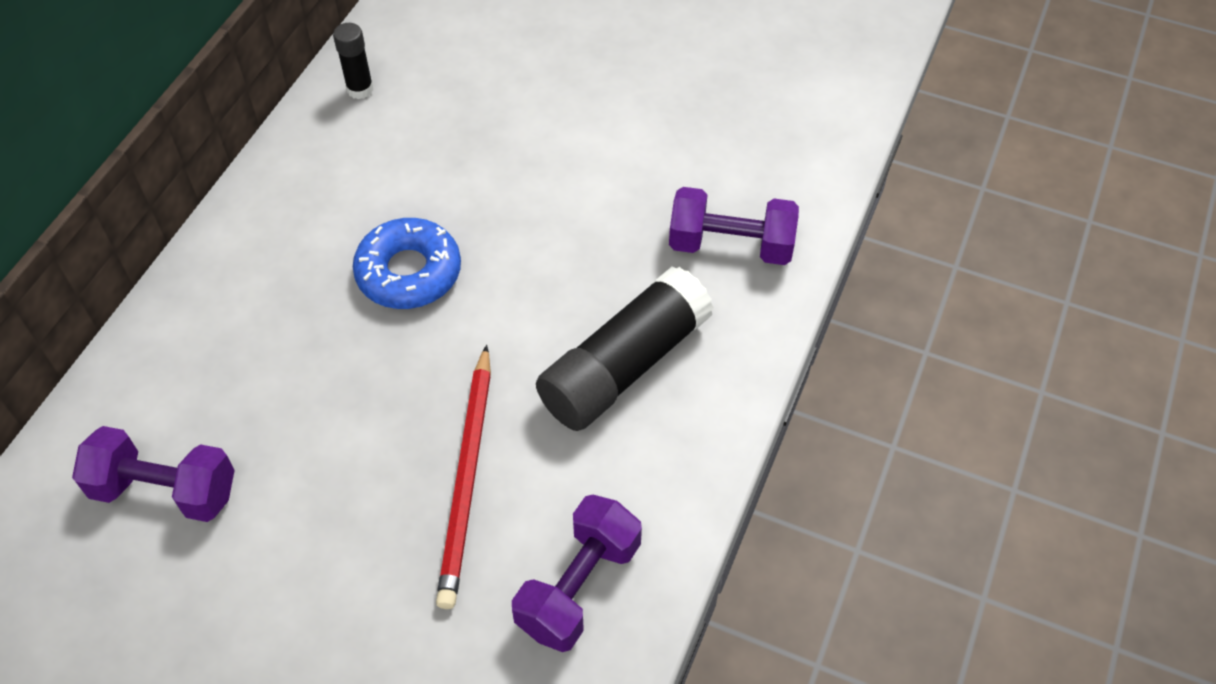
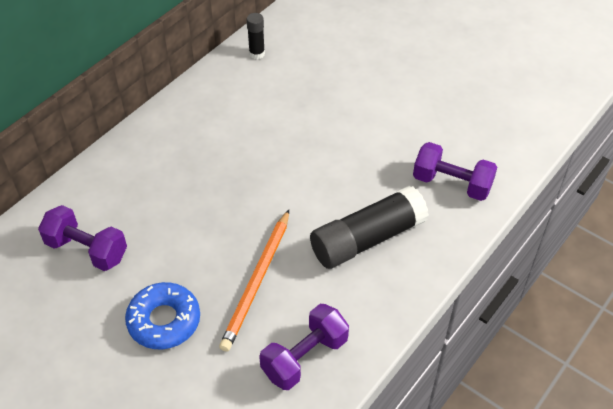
camera: 15 degrees right, 5 degrees down
(409, 272) = (256, 160): blue donut -> blue donut (164, 321)
(467, 478) = (257, 282): red pencil -> orange pencil

